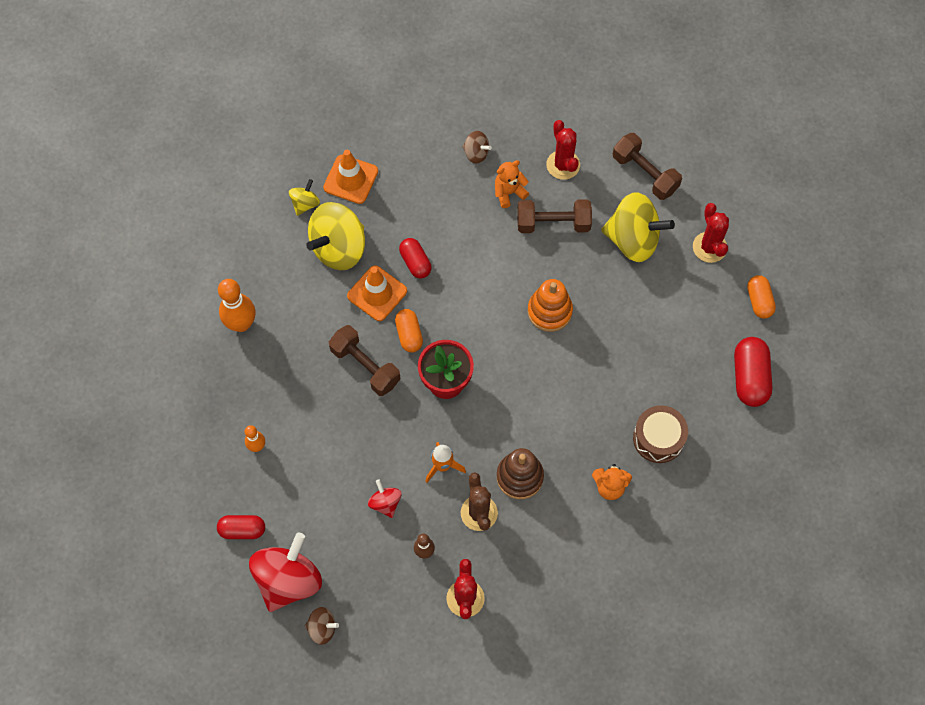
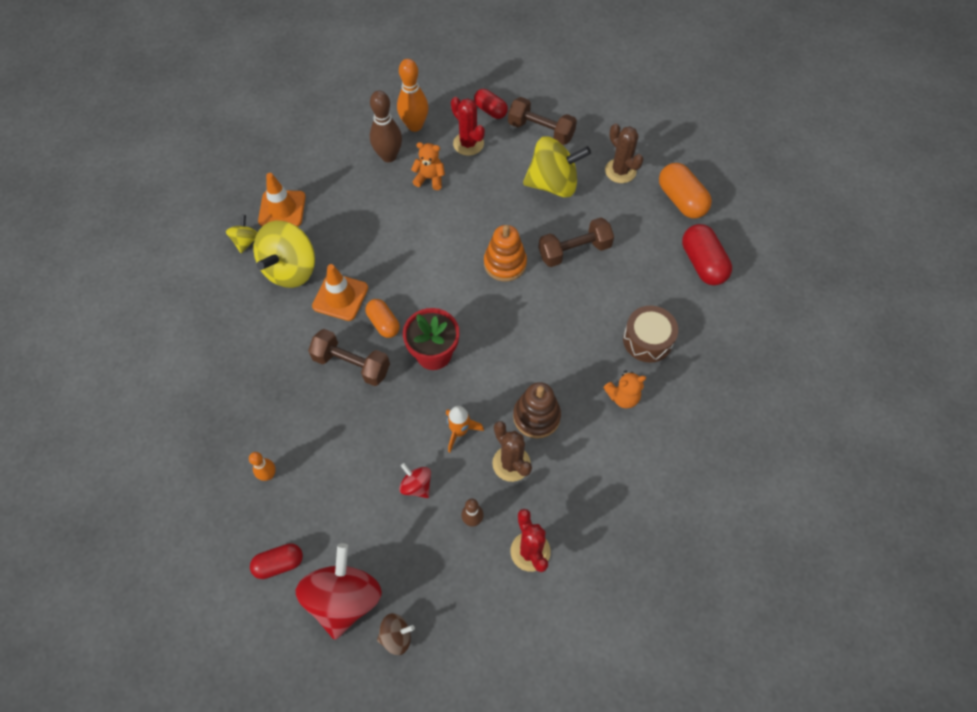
camera: 20 degrees left, 5 degrees down
(241, 324) = (216, 364): orange bowling pin -> orange bowling pin (414, 126)
(415, 262) = (367, 260): red capsule -> red capsule (490, 110)
(476, 153) = (388, 156): brown spinning top -> brown bowling pin
(509, 192) = (430, 178): orange teddy bear -> orange teddy bear turned 60 degrees clockwise
(553, 223) = (478, 191): brown dumbbell -> brown dumbbell (574, 251)
(709, 247) = (620, 171): red cactus -> brown cactus
(759, 301) = (681, 200): orange capsule -> orange capsule, size x1.55

